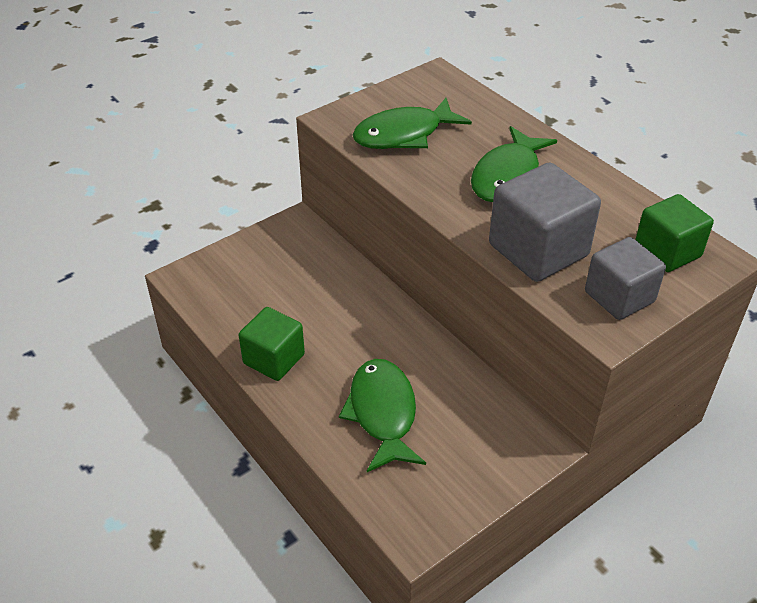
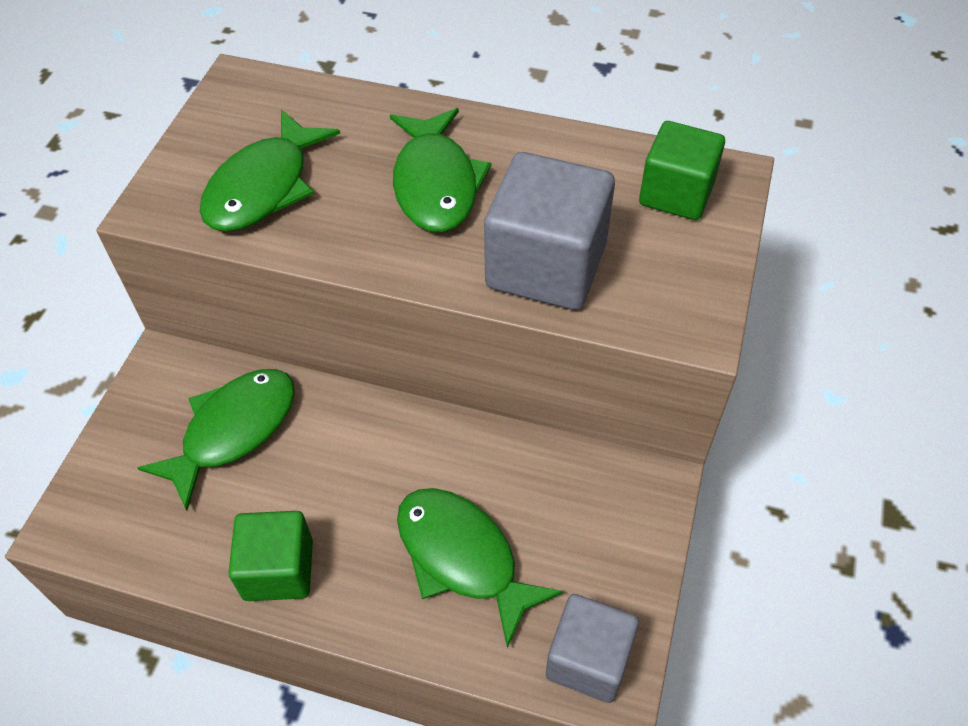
camera: 35 degrees left, 10 degrees up
(307, 277) = (233, 431): none -> green fish
(619, 297) = (675, 278): grey cube -> grey cube (588, 660)

